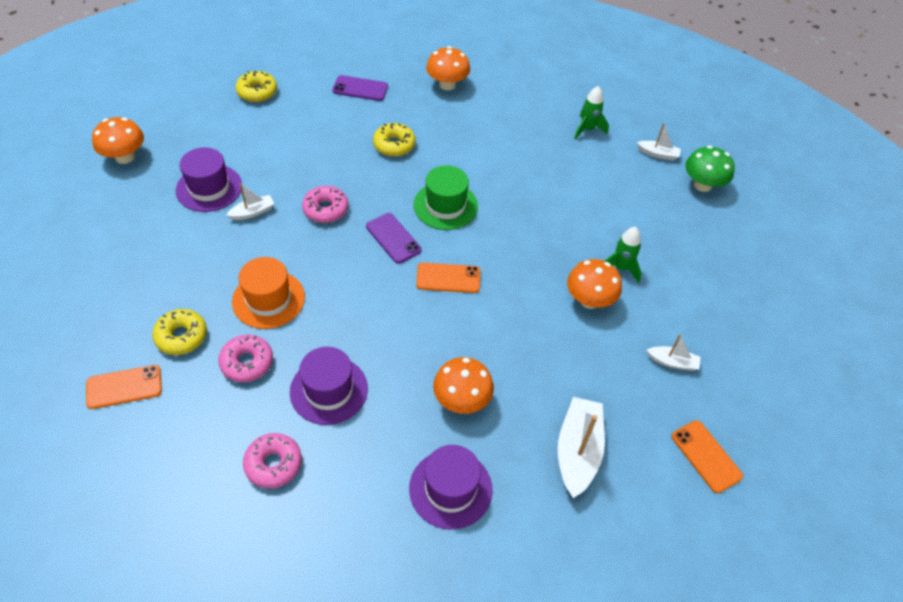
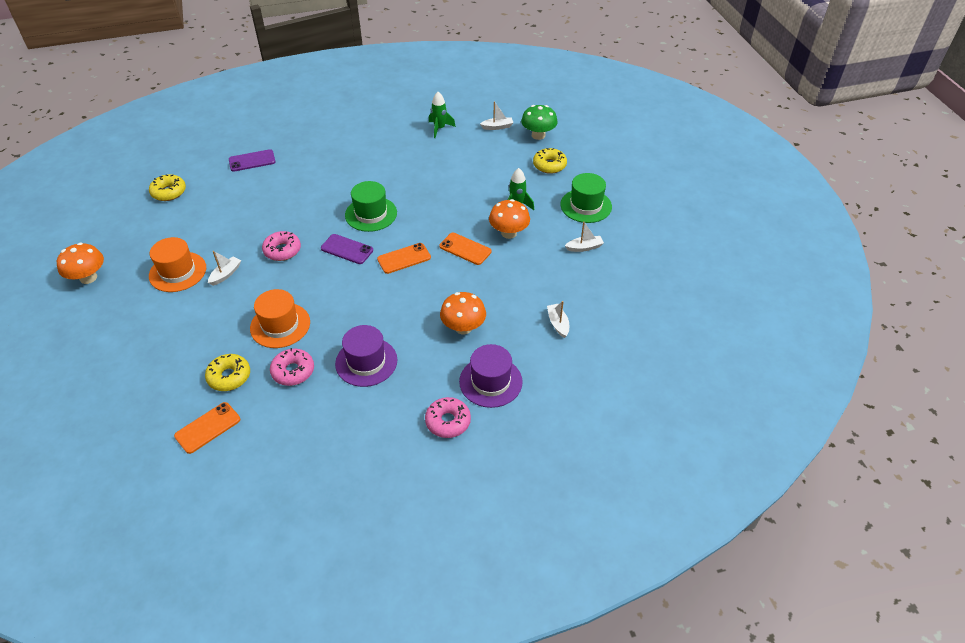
camera: 25 degrees left, 5 degrees down
(209, 188) = (177, 272): purple hat -> orange hat
(273, 464) = (358, 423): pink donut -> pink donut (448, 421)
(394, 145) = (305, 189): yellow donut -> yellow donut (549, 165)
(447, 84) = (318, 135): orange mushroom -> none
(577, 451) = (558, 324): white boat -> white boat, size x0.54
(706, 456) = (637, 291): orange phone -> orange phone (465, 249)
(708, 305) = (586, 206): none -> green hat

